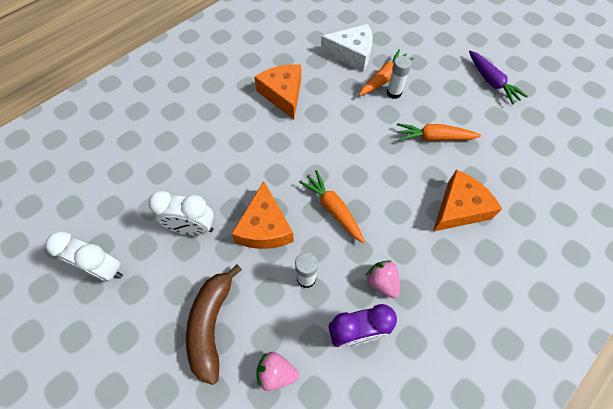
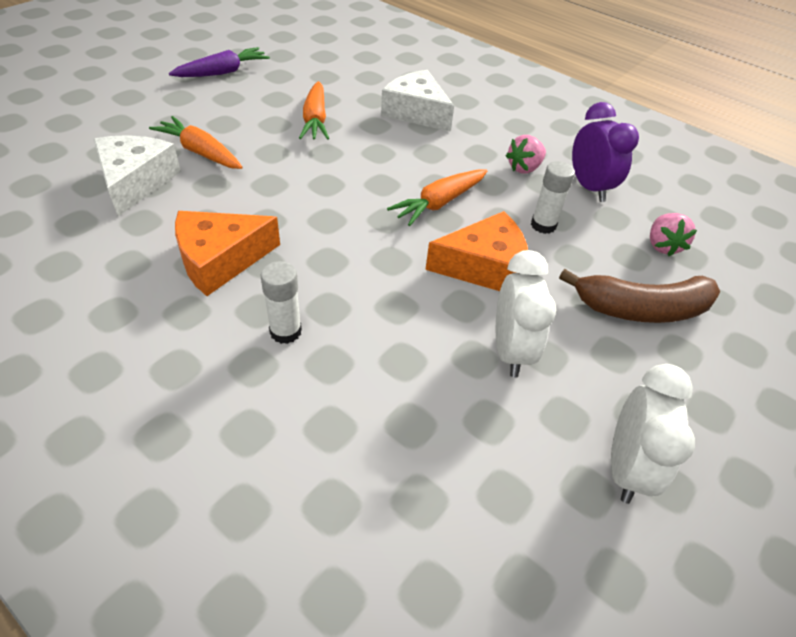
camera: 100 degrees left, 15 degrees down
(394, 93) = (232, 145): white glue stick -> white glue stick (285, 331)
(459, 208) = (416, 112): orange cheese -> white cheese

